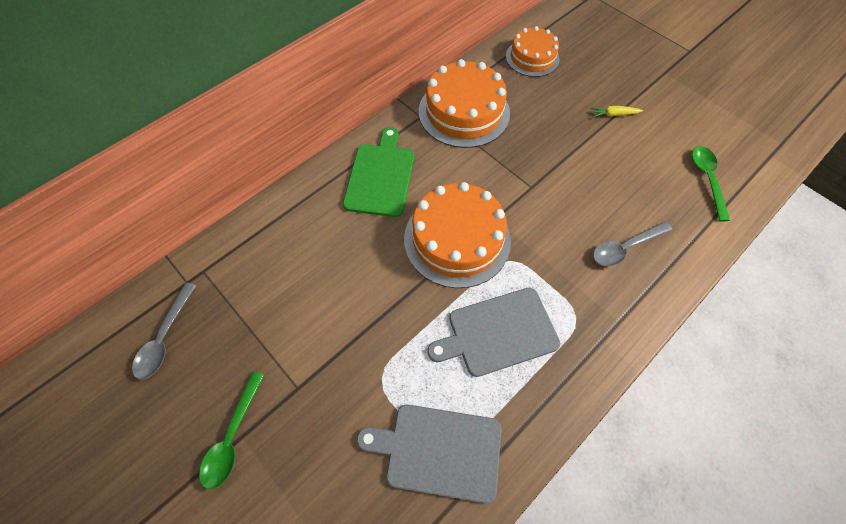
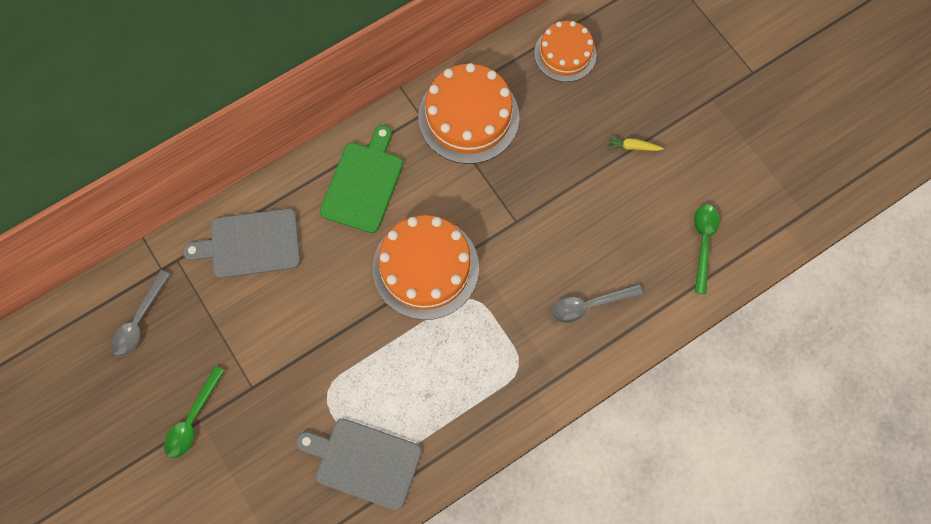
camera: 10 degrees right, 10 degrees up
(498, 332) = (441, 368): grey cutting board -> grey cutting board (250, 244)

